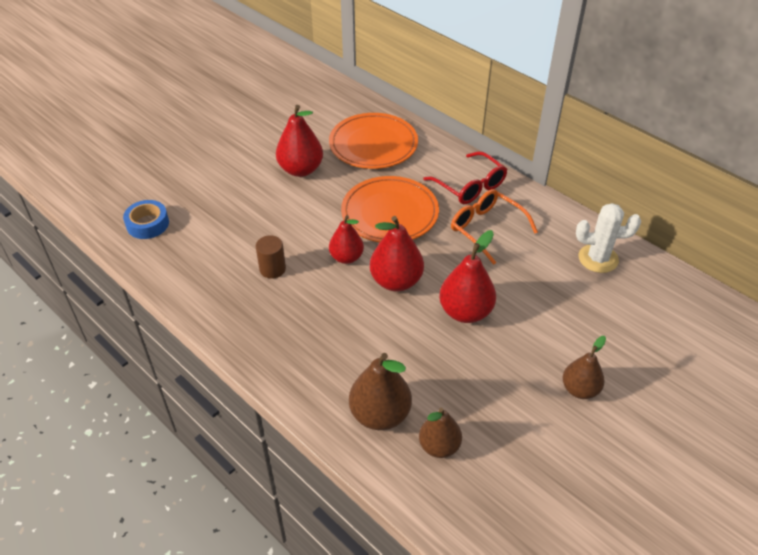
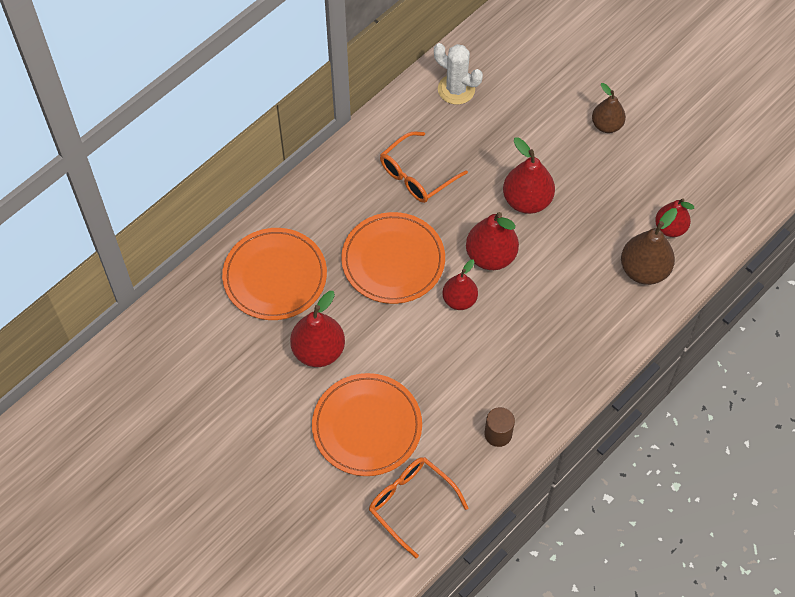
camera: 90 degrees left, 15 degrees up
(147, 224) = (411, 503): blue tape -> orange glasses
(225, 198) = (367, 426): none -> orange plate
(272, 269) = (477, 367): brown cylinder -> brown cylinder (498, 434)
(439, 446) = (670, 228): brown pear -> red pear
(470, 186) = (351, 185): red glasses -> none
(598, 258) = (456, 89): white cactus -> white cactus turned 60 degrees counterclockwise

